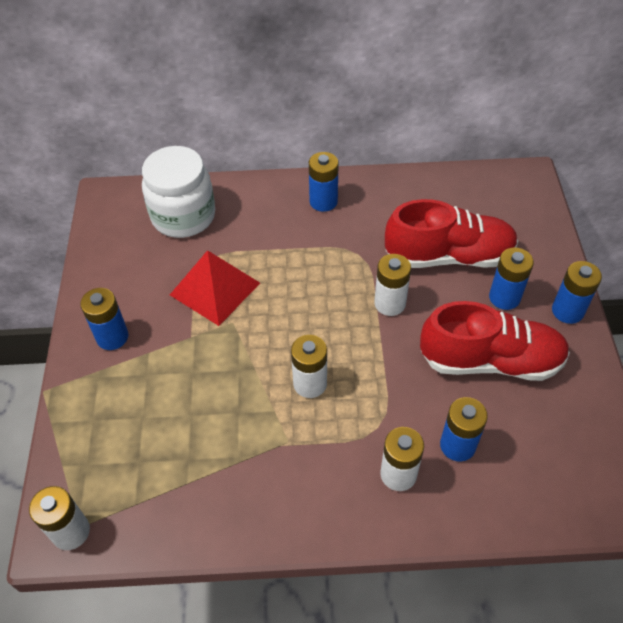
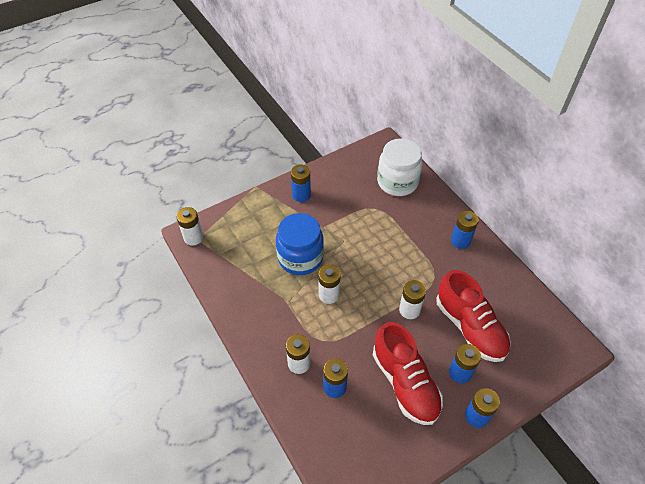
camera: 60 degrees right, 0 degrees up
(215, 288) = (360, 221): red pyramid -> none
(223, 390) = (300, 258): none -> blue jar

